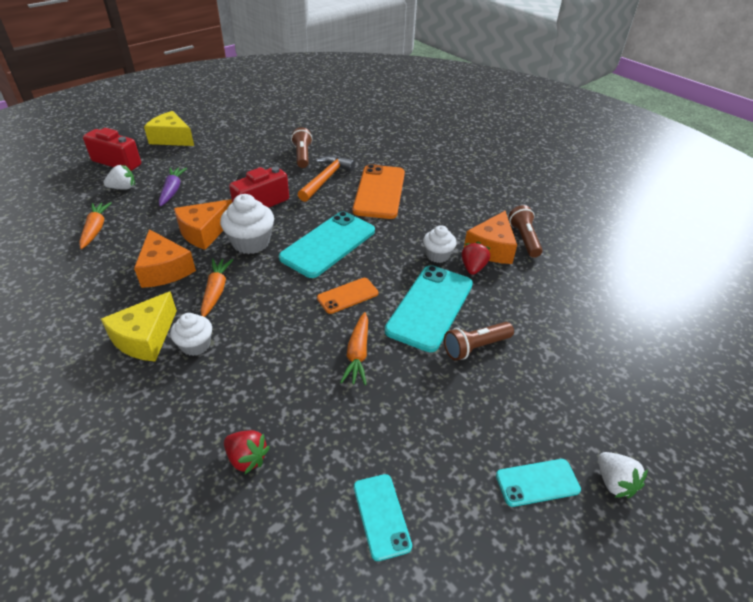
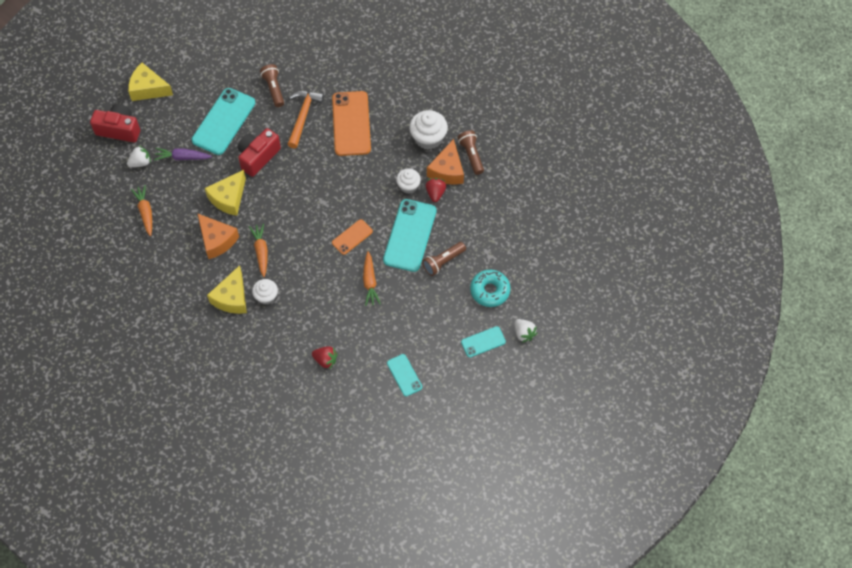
camera: 10 degrees left, 20 degrees up
(172, 191) = (182, 157): purple carrot -> purple carrot turned 75 degrees counterclockwise
(204, 232) = (228, 198): orange cheese -> yellow cheese
(251, 242) = (268, 201): white cupcake -> white cupcake (428, 138)
(328, 244) = (326, 191): turquoise phone -> turquoise phone (224, 121)
(549, 400) = (490, 291): none -> turquoise donut

